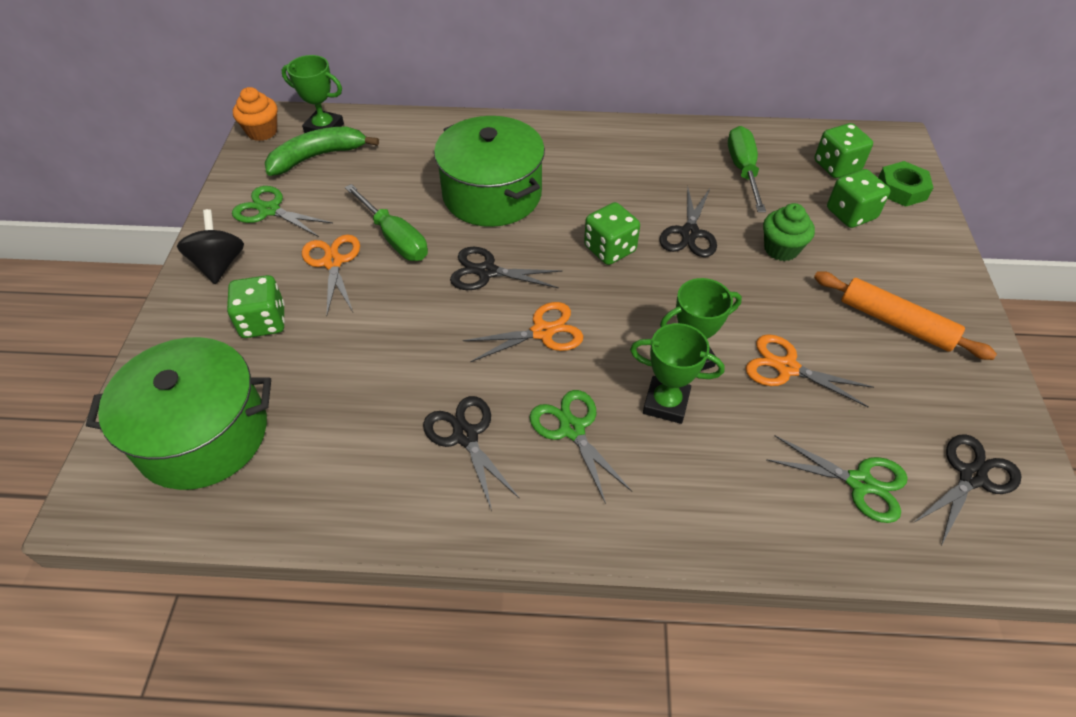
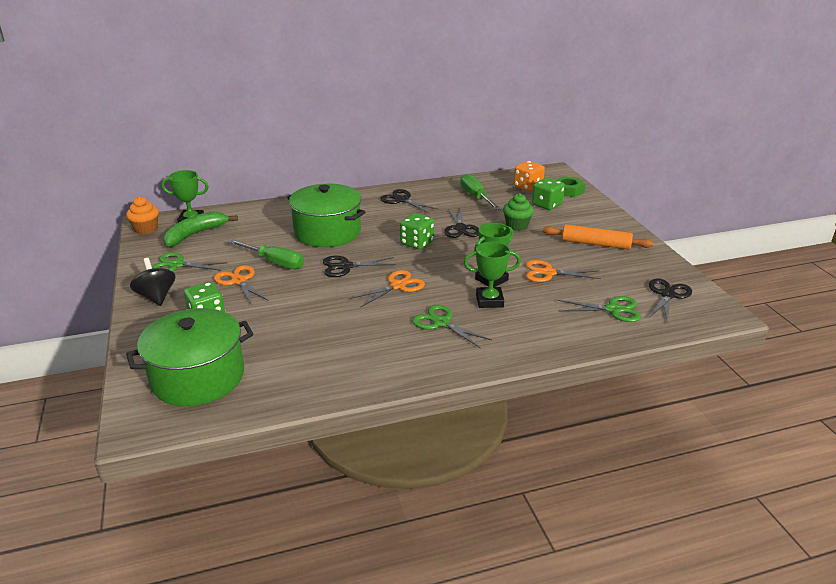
camera: 20 degrees left, 20 degrees down
(465, 436) = (377, 339): black scissors -> black scissors (402, 200)
(836, 166) = (528, 187): green dice -> orange dice

